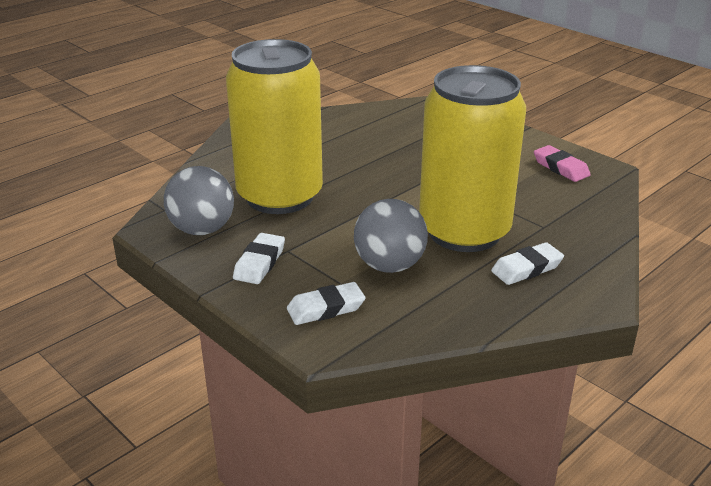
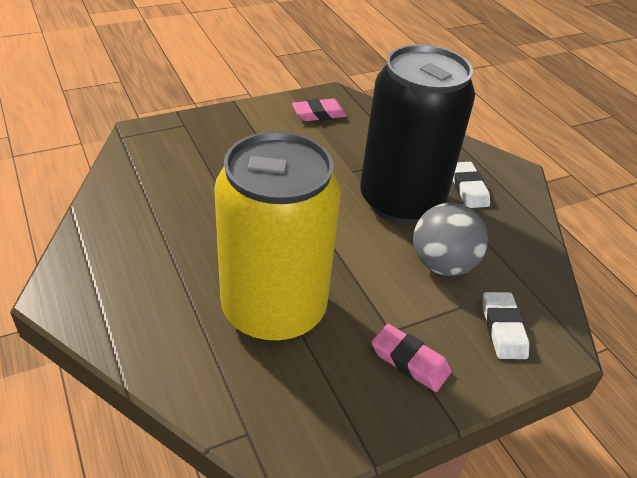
camera: 75 degrees left, 10 degrees up
(202, 230) = (318, 400): grey ball -> none
(259, 263) = (409, 361): white eraser -> pink eraser
(464, 232) = (401, 201): yellow can -> black can

